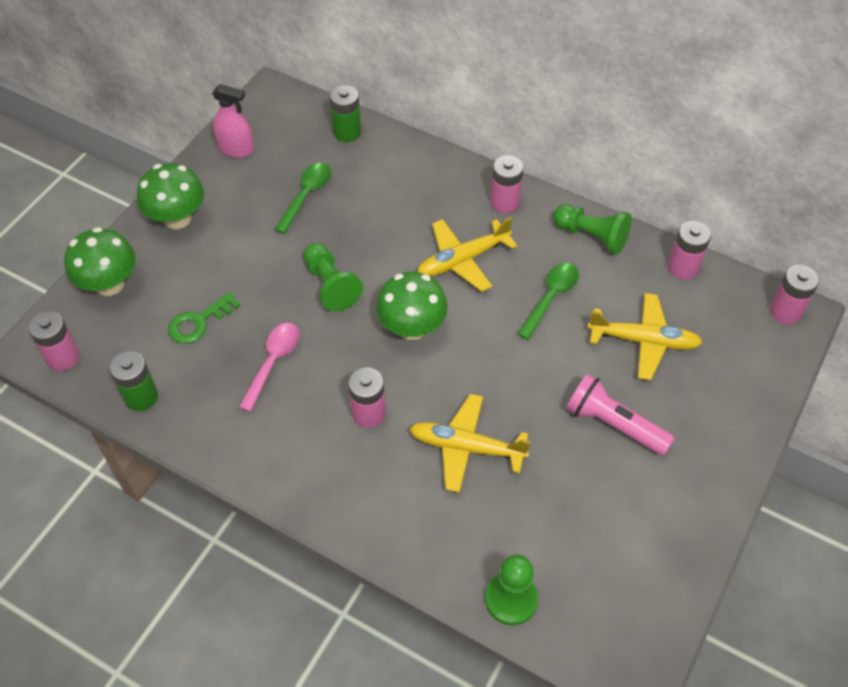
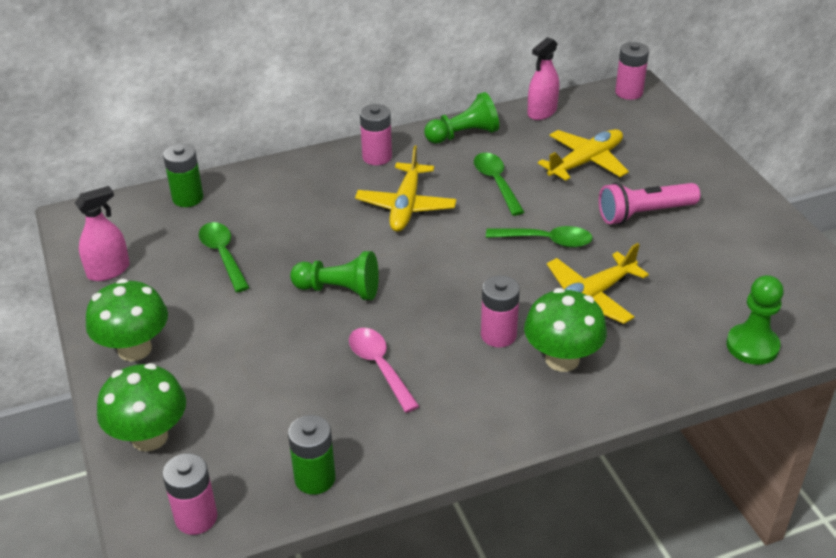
camera: 50 degrees left, 15 degrees down
(199, 322) = (276, 394): green key -> none
(412, 328) = (440, 267): green mushroom -> green mushroom (562, 359)
(509, 376) = (546, 241): none -> green spoon
(683, 268) = (542, 112): pink battery -> pink spray bottle

